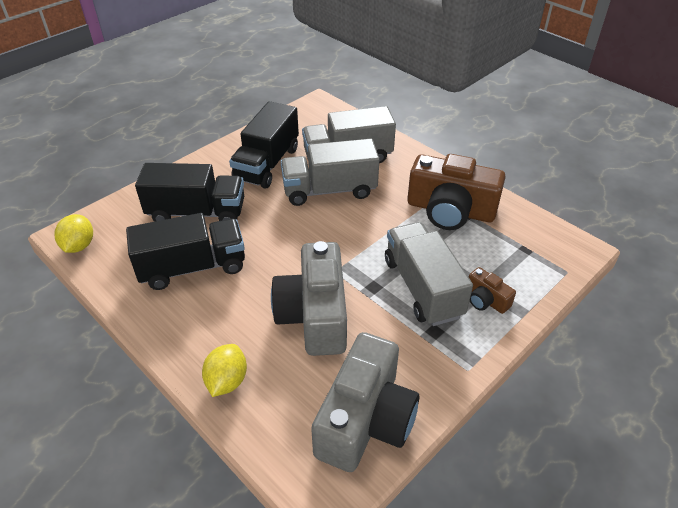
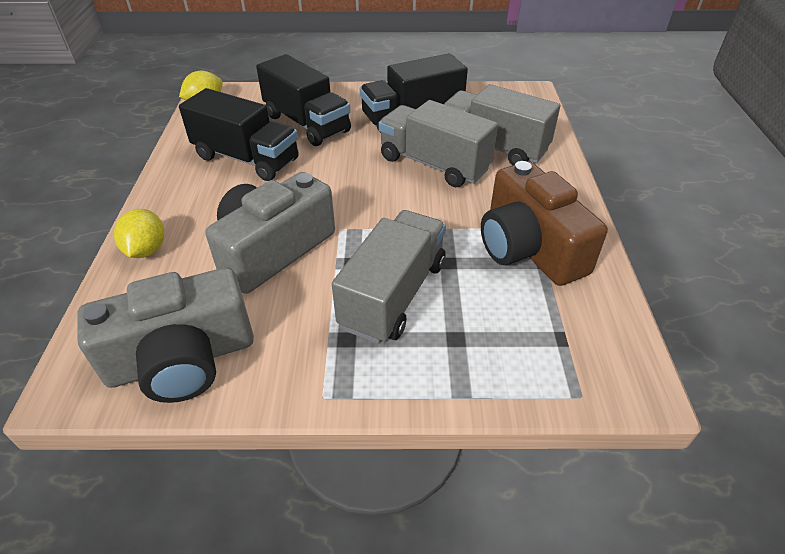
camera: 45 degrees right, 0 degrees up
(227, 381) = (146, 250): yellow lemon -> yellow lemon turned 60 degrees counterclockwise
(485, 300) = (439, 351): brown camera -> none

